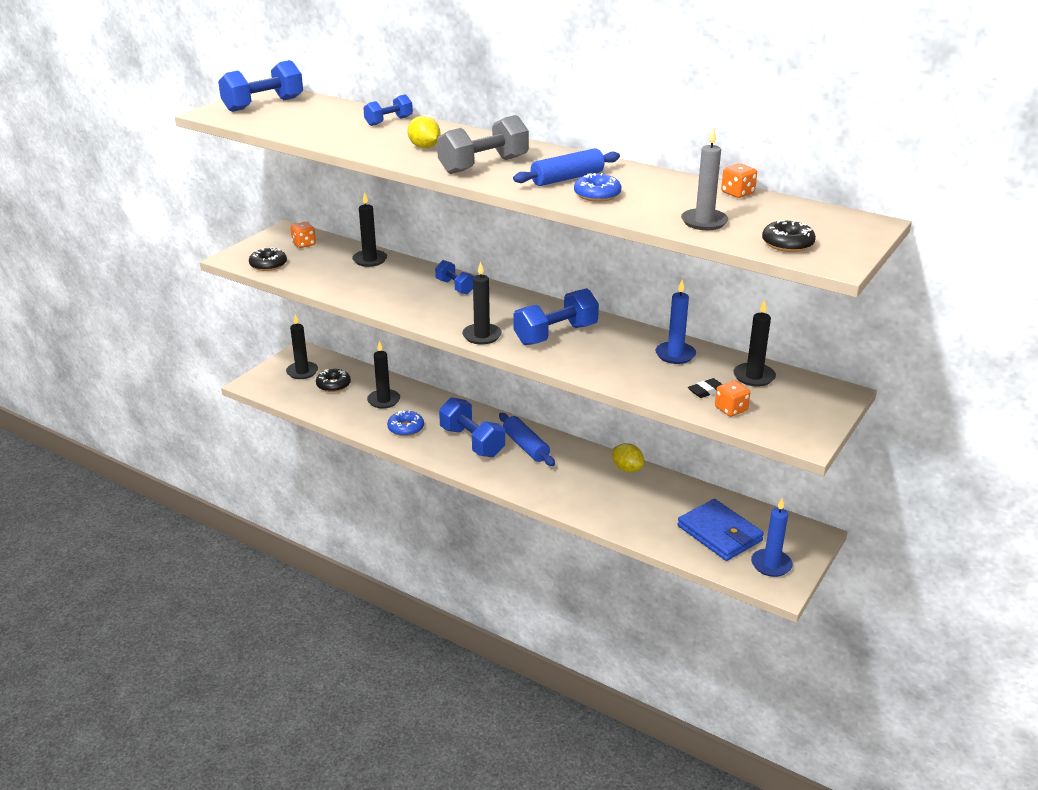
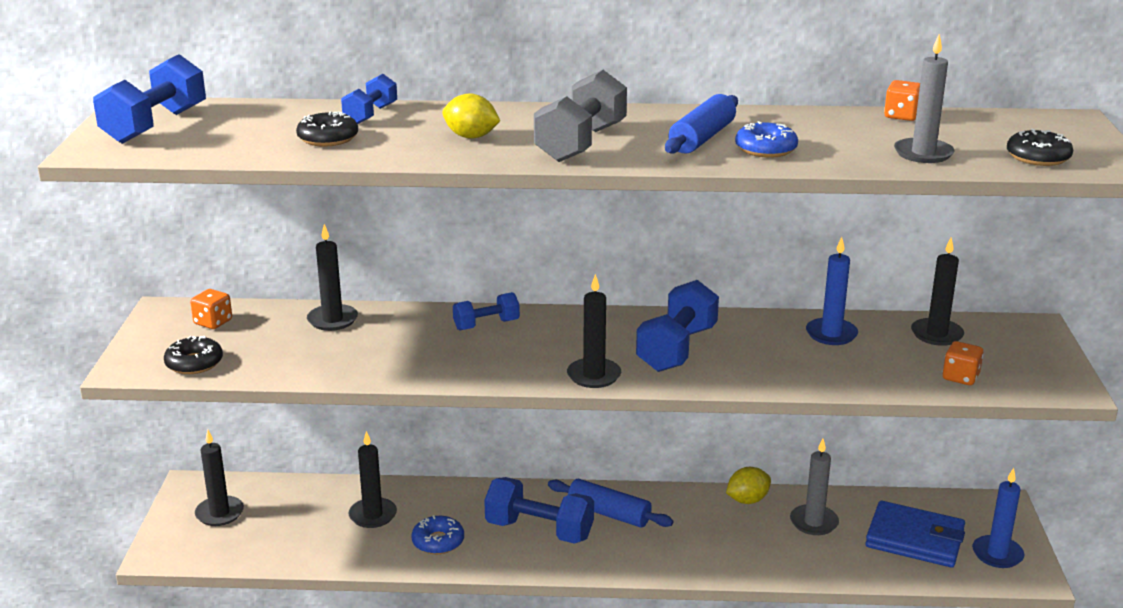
camera: 30 degrees left, 5 degrees down
(333, 385) = (282, 517): black donut -> black donut (328, 138)
(455, 287) = (486, 325): blue dumbbell -> blue dumbbell turned 45 degrees counterclockwise
(627, 469) = (747, 500): yellow lemon -> yellow lemon turned 45 degrees counterclockwise
(658, 498) = (814, 522): none -> grey candle
(706, 391) = (912, 364): black eraser -> none

